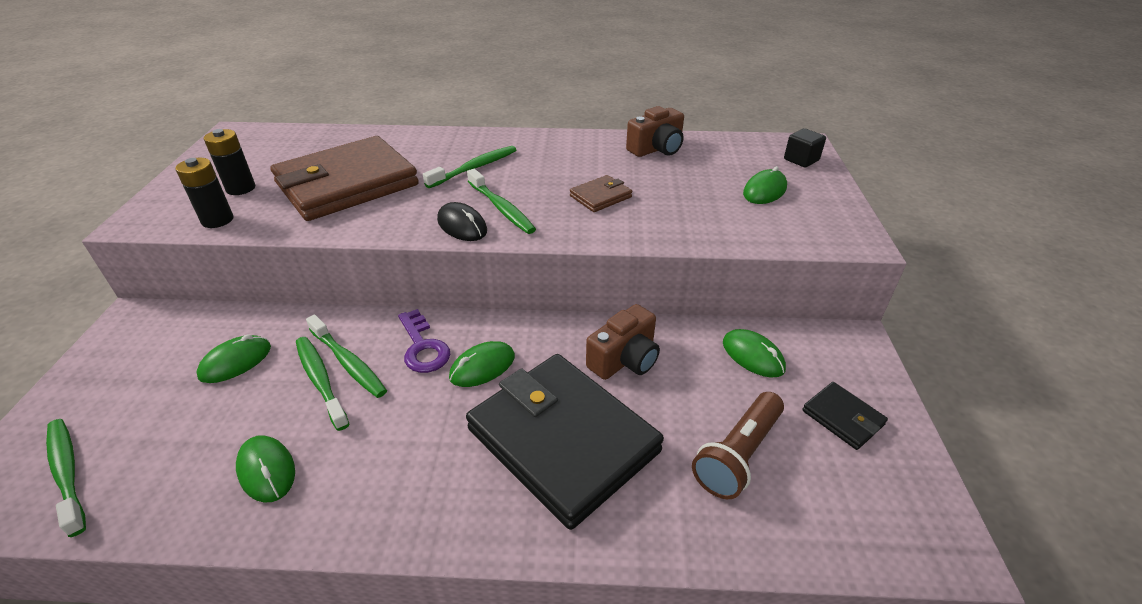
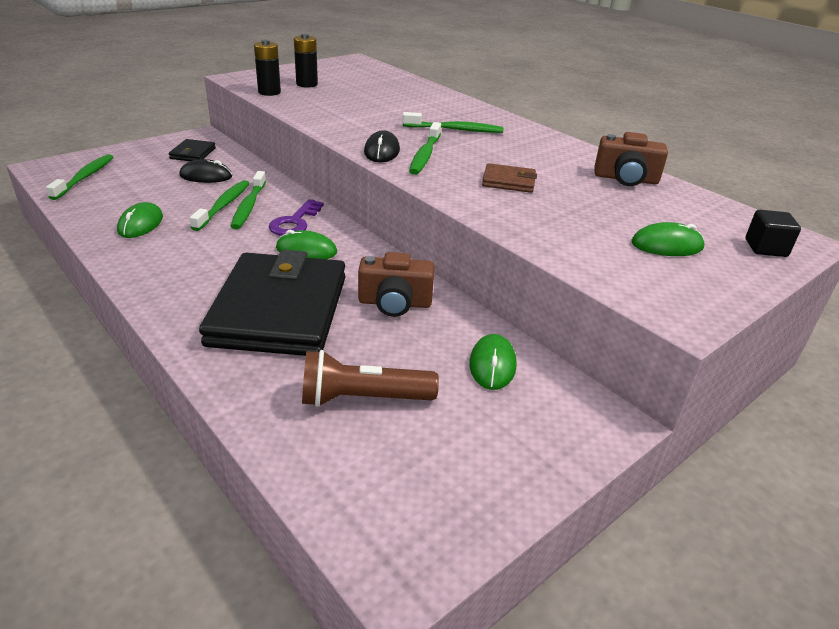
camera: 45 degrees right, 5 degrees down
(235, 362) = (206, 176): green mouse -> black mouse
(347, 184) = (362, 105): brown wallet -> none
(842, 418) = (486, 446): black wallet -> black wallet (193, 153)

